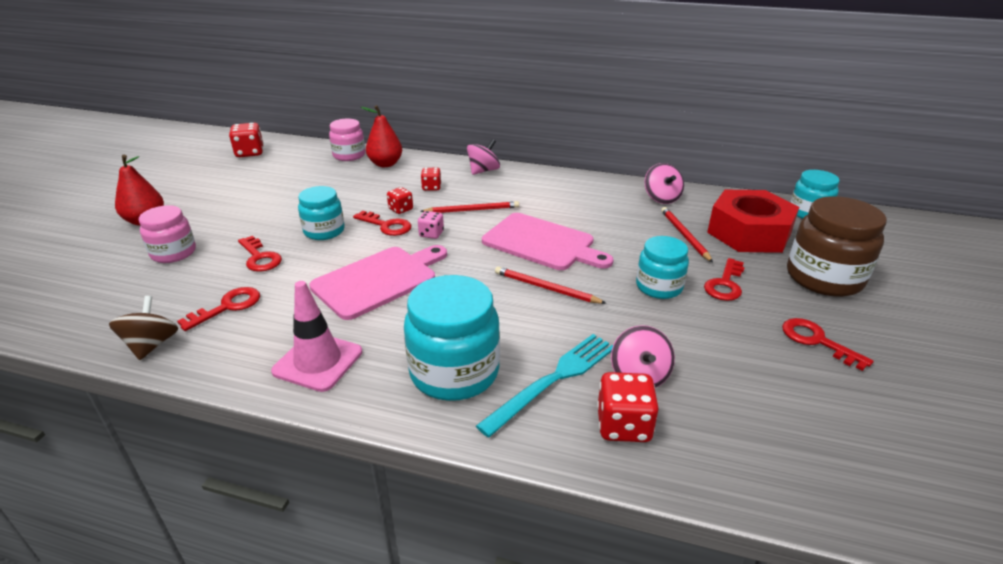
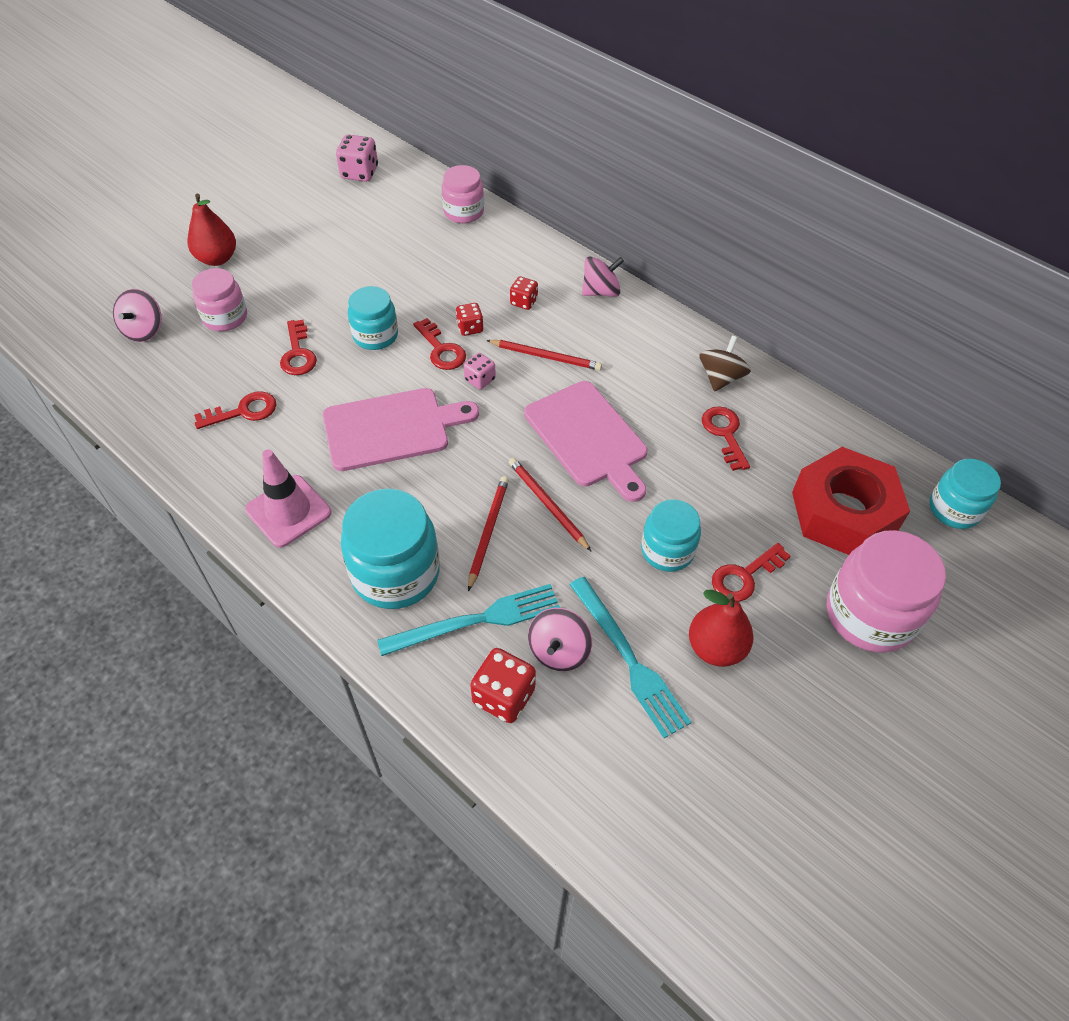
camera: 25 degrees right, 20 degrees up
(152, 345) = (166, 435): brown spinning top -> brown spinning top (721, 378)
(250, 153) = (359, 173): red dice -> pink dice
(385, 164) = (496, 242): red pear -> red pear (716, 648)
(661, 198) = (783, 415): pink spinning top -> pink spinning top (144, 330)
(684, 235) = (760, 487): red pencil -> red pencil (488, 532)
(697, 361) = (629, 659): none -> turquoise fork
(817, 341) = (776, 691): red key -> red key (725, 434)
(824, 278) = (870, 614): brown jar -> pink jar

